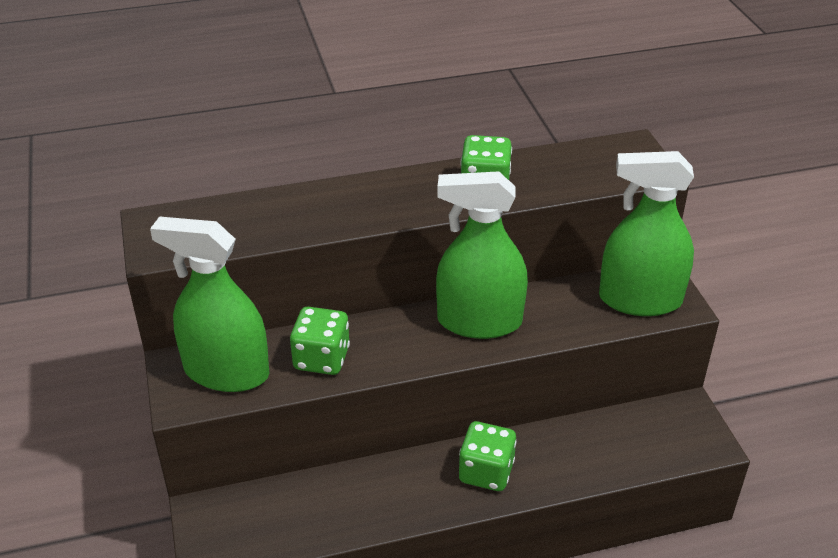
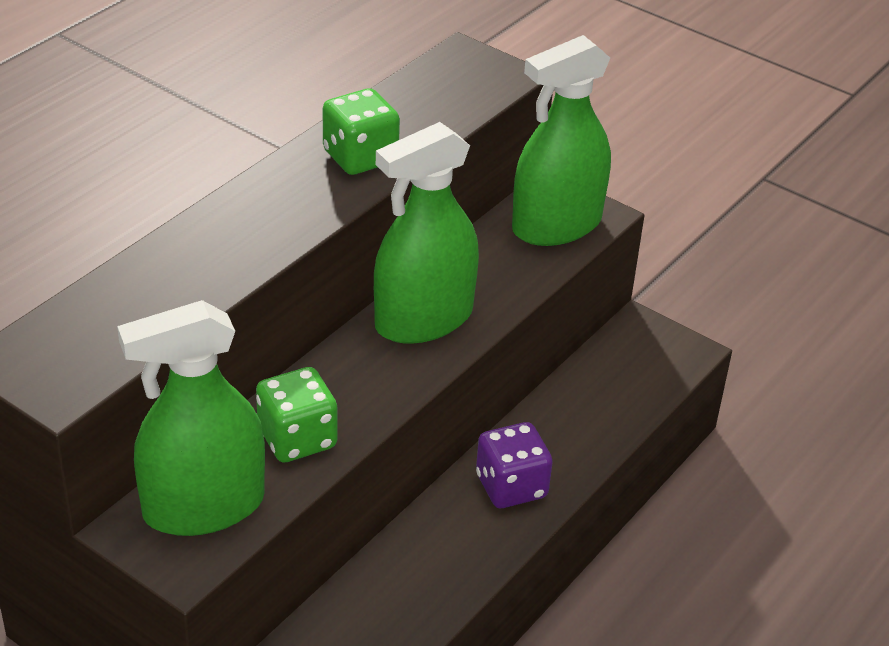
camera: 40 degrees left, 0 degrees up
(486, 472) = (511, 486): green dice -> purple dice

